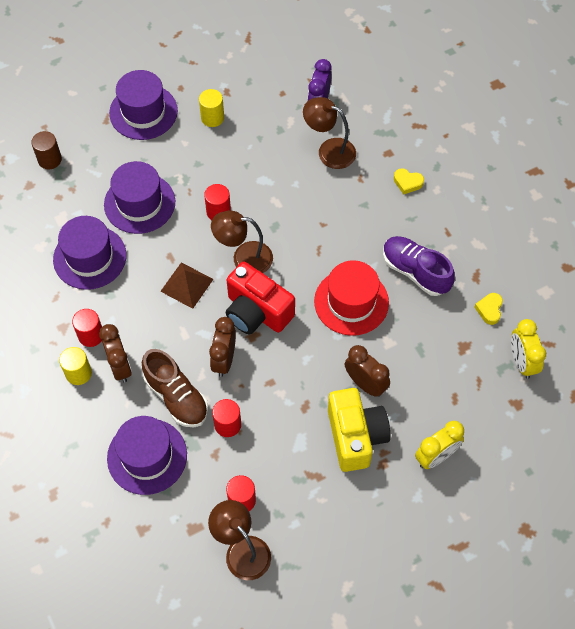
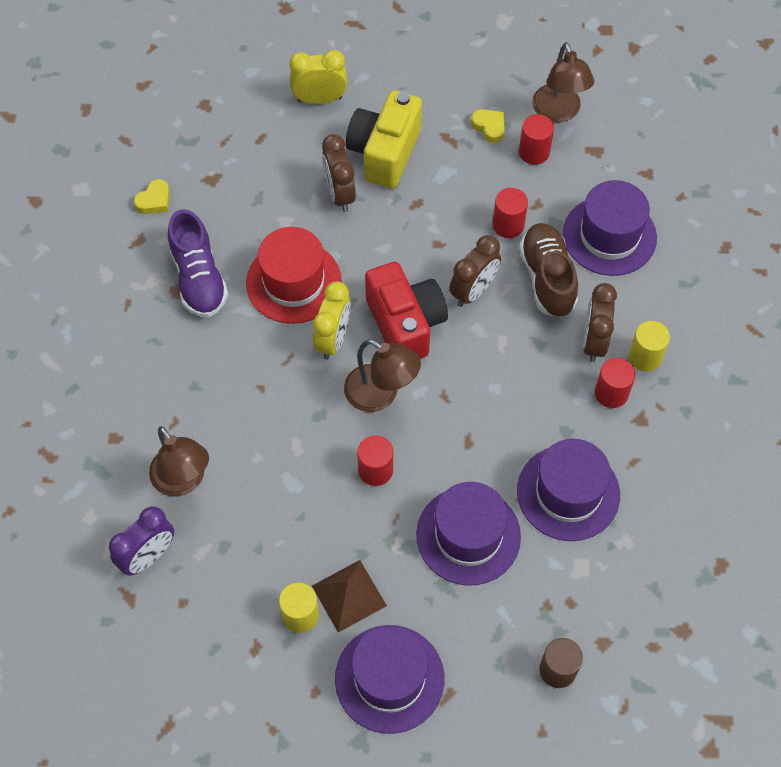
camera: 150 degrees left, 0 degrees up
(187, 285) = (467, 396): brown pyramid -> brown pyramid (349, 595)
(407, 183) = (123, 386): yellow heart -> yellow heart (489, 127)
(521, 362) = (166, 137): yellow clock -> yellow clock (333, 339)

